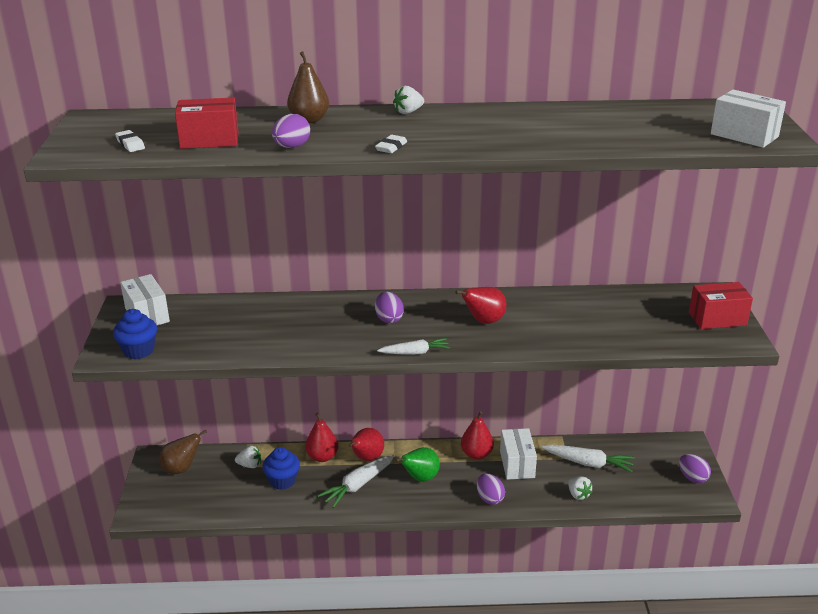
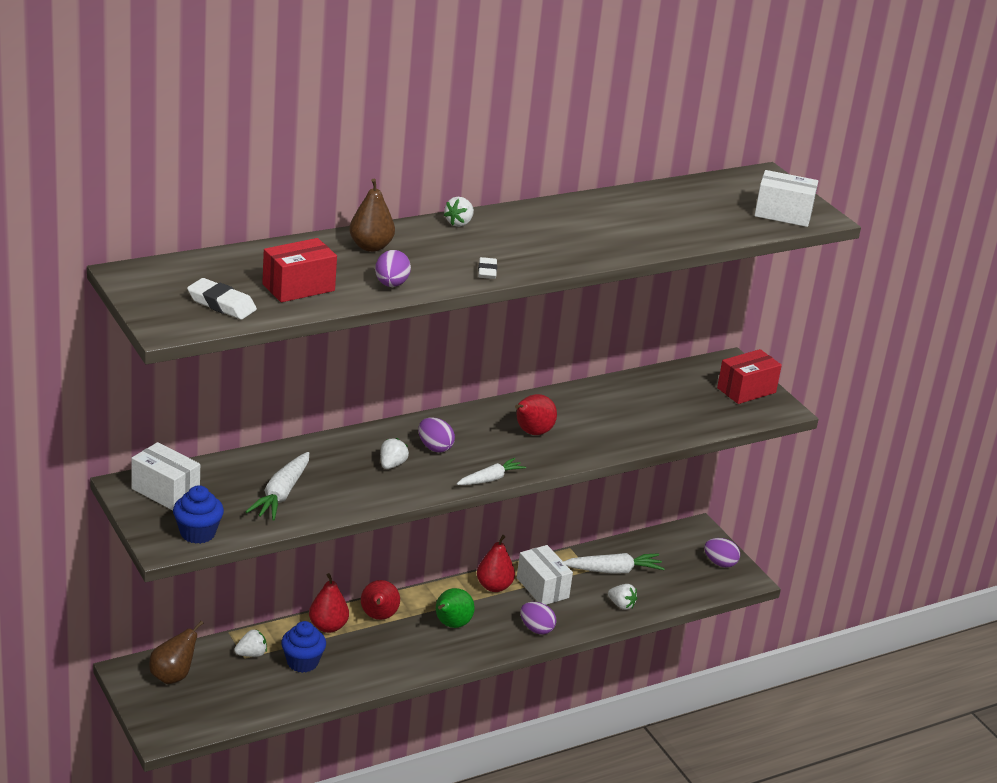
camera: 30 degrees left, 0 degrees up
(130, 144) = (221, 304): white eraser -> white eraser, size x1.55
(341, 326) = (392, 465): none -> white strawberry
(358, 485) = (390, 648): white carrot -> white carrot (281, 494)

